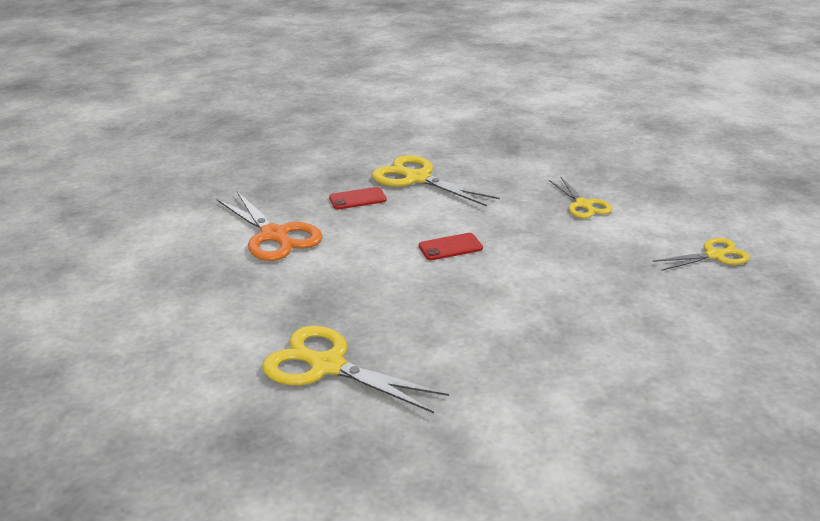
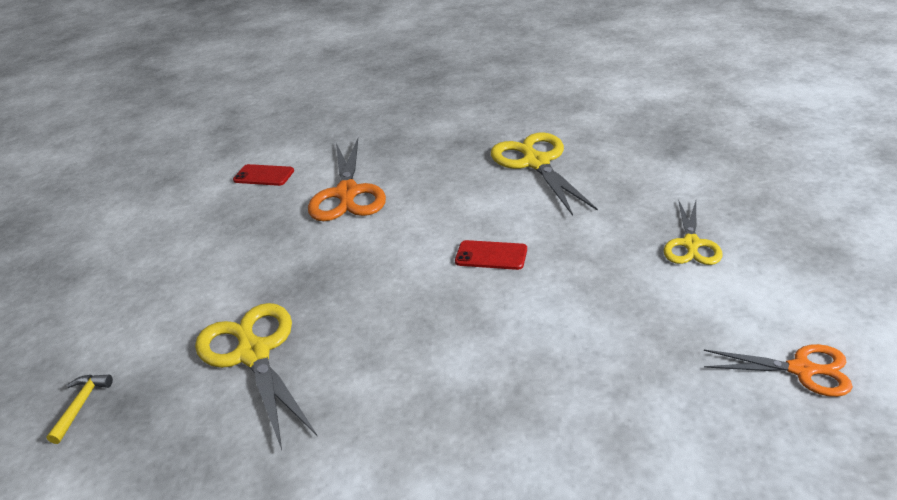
camera: 35 degrees right, 5 degrees up
(203, 455) = (81, 405): none -> yellow hammer
(357, 199) = (456, 172): red phone -> red phone (263, 175)
(714, 255) = (802, 370): yellow scissors -> orange scissors

